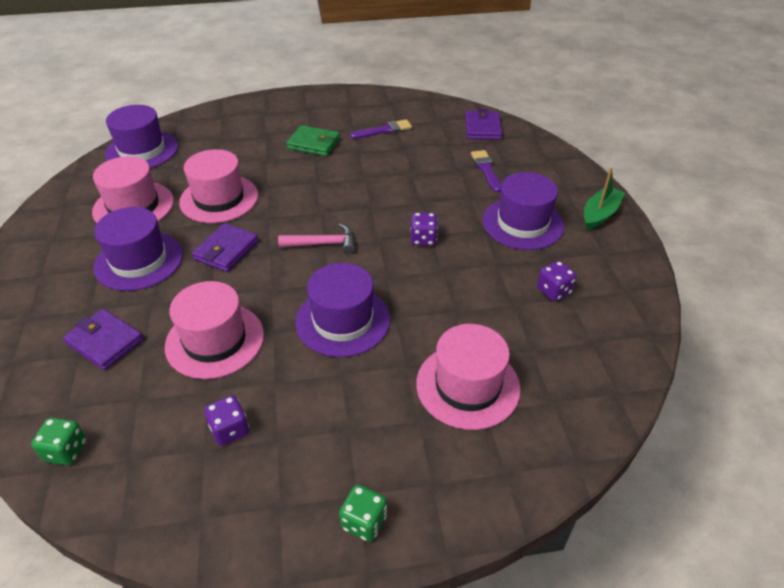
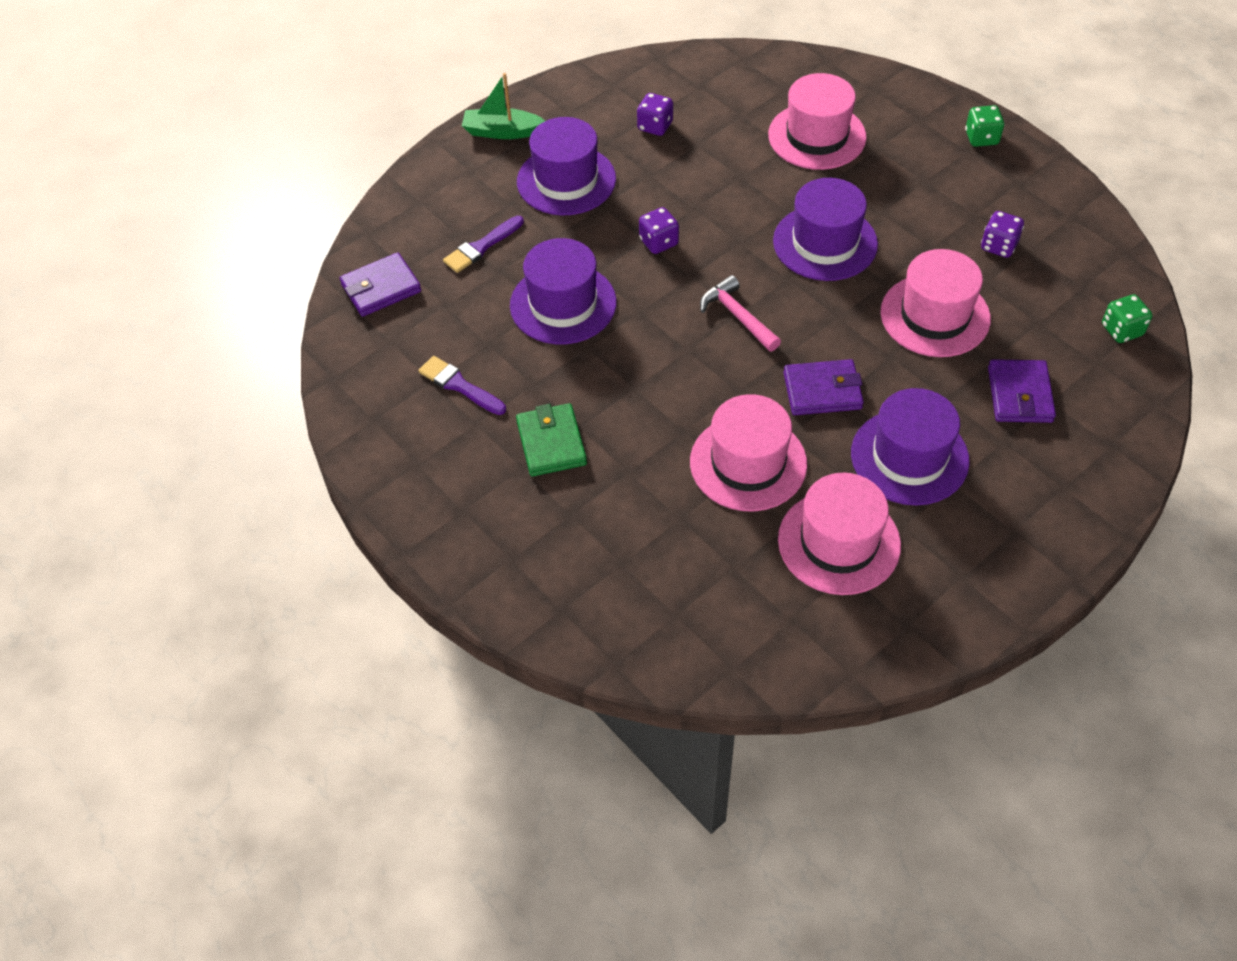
camera: 120 degrees left, 10 degrees up
(142, 150) = (727, 640): purple hat -> purple hat (563, 304)

